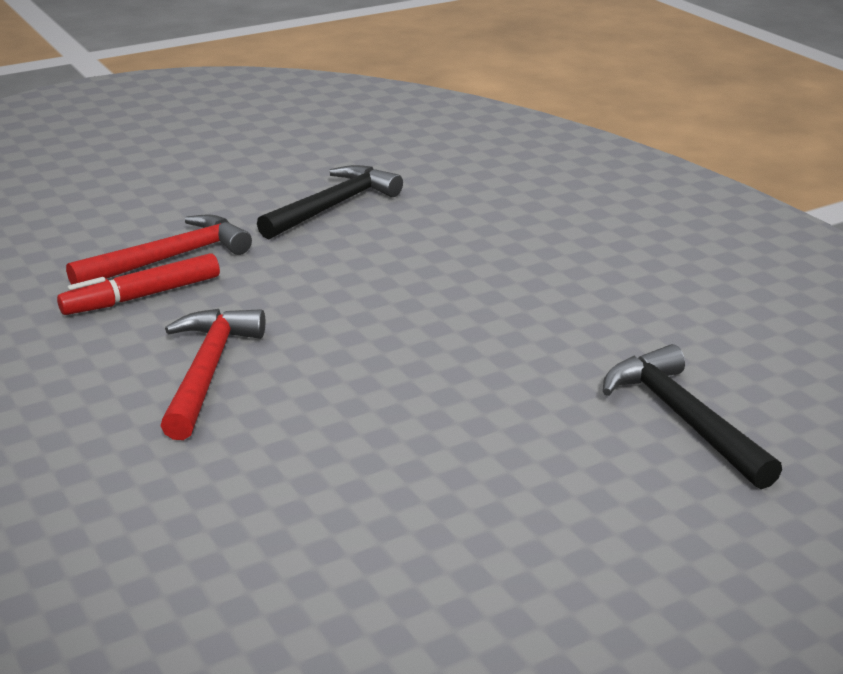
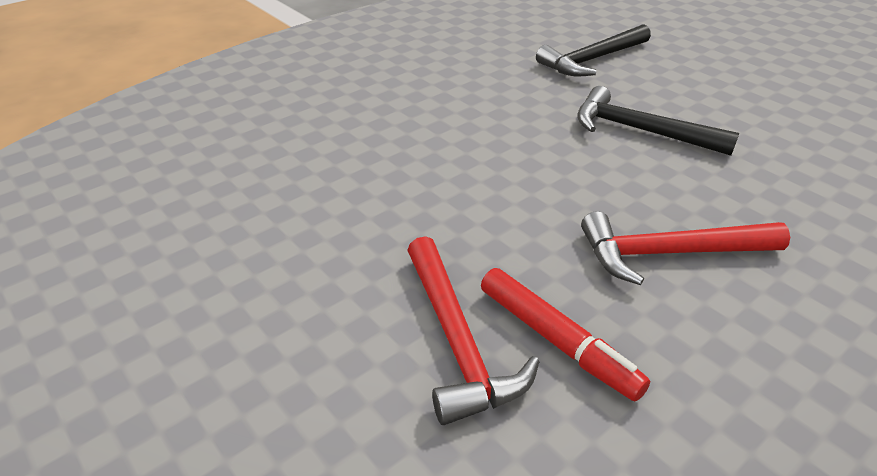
camera: 100 degrees left, 10 degrees up
(170, 259) = (457, 341): red hammer -> red hammer turned 150 degrees counterclockwise
(334, 206) = (296, 233): black hammer -> black hammer (640, 130)

